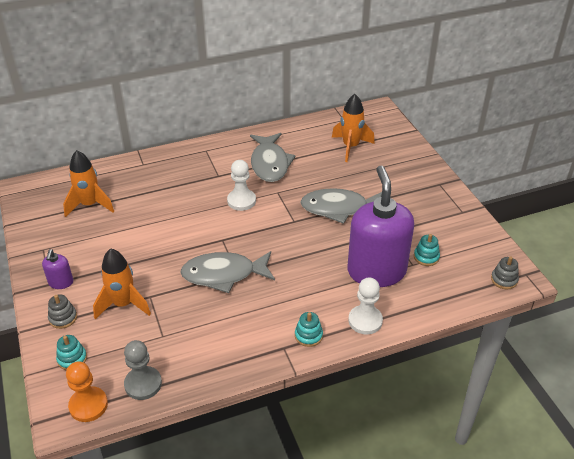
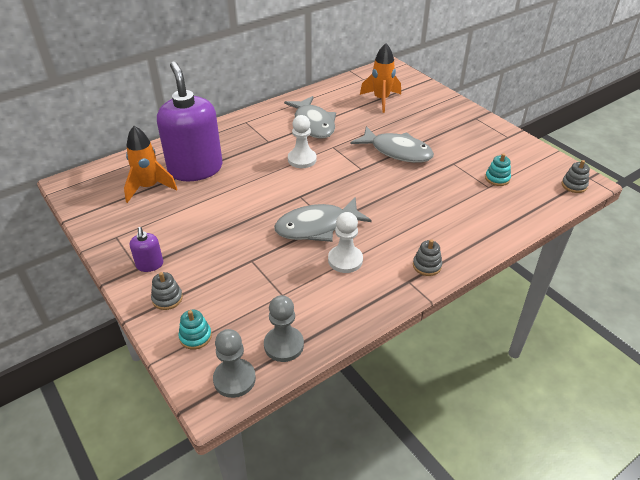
camera: 15 degrees left, 0 degrees up
(88, 405) = (234, 379): orange pawn -> grey pawn
(123, 304) = (227, 273): orange rocket -> none
(308, 335) = (427, 266): turquoise stacking toy -> grey stacking toy
(339, 208) = (397, 151): grey fish -> grey fish turned 135 degrees counterclockwise
(365, 321) = (472, 242): white pawn -> white pawn (345, 260)
(376, 271) = (459, 198): purple soap dispenser -> purple soap dispenser (195, 169)

